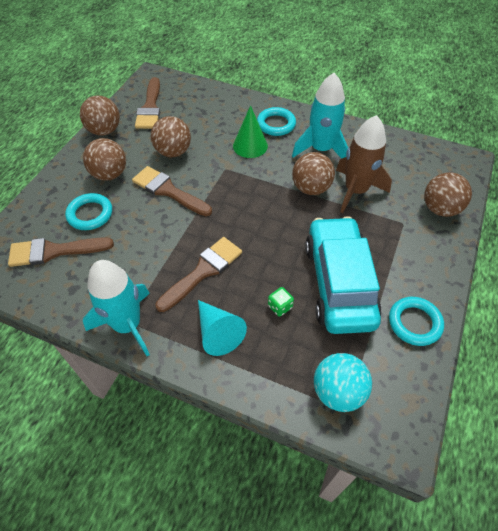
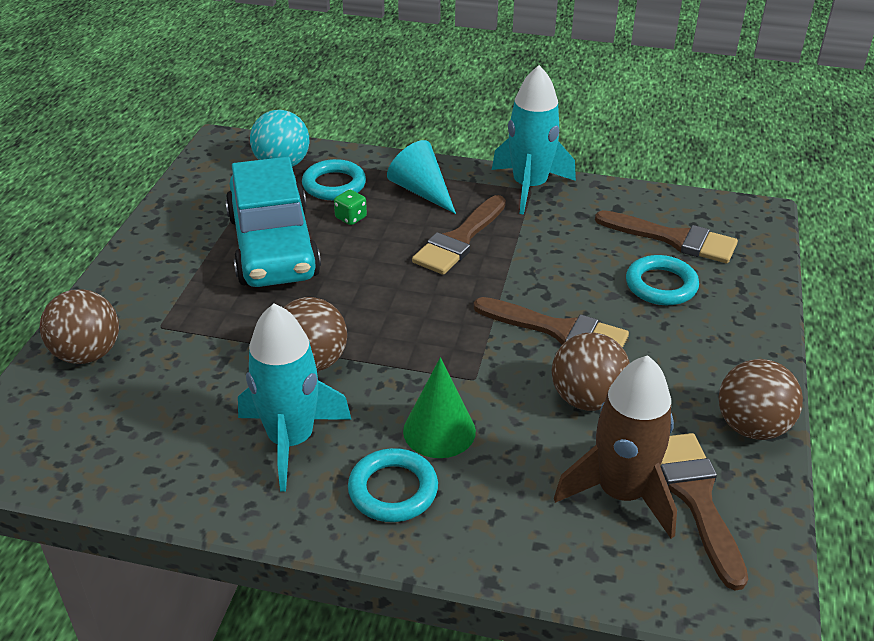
camera: 170 degrees right, 15 degrees down
(54, 251) = (674, 239): brown brush -> brown brush turned 45 degrees clockwise
(109, 174) = (676, 345): brown ball -> none
(356, 191) = (230, 367): brown rocket -> brown rocket (621, 493)
(414, 323) = (181, 220): turquoise ring -> turquoise ring (334, 185)

